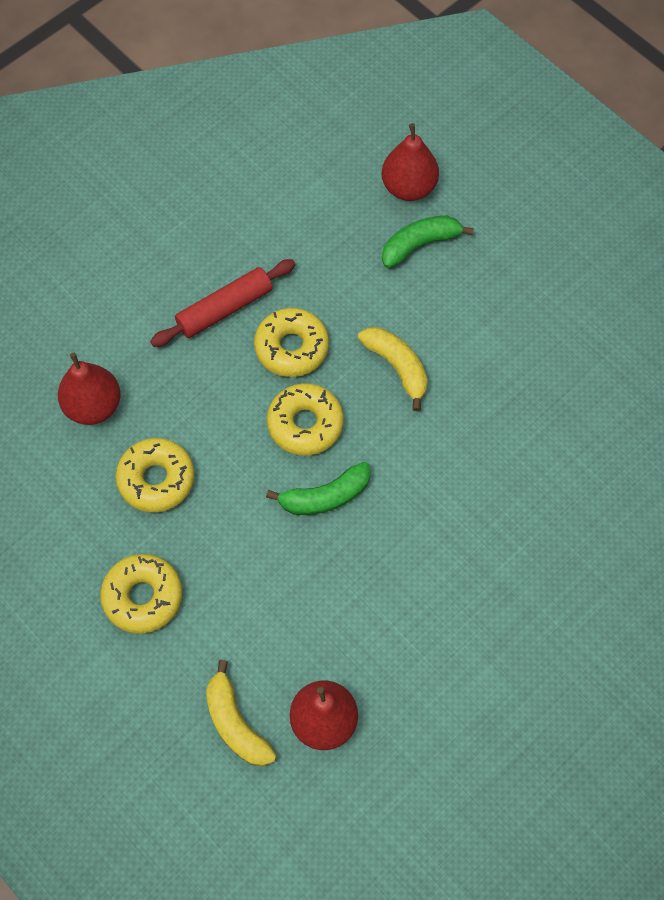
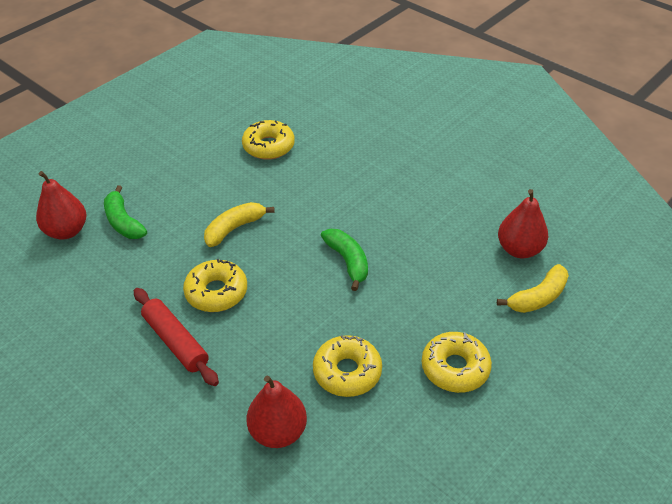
camera: 95 degrees left, 20 degrees down
(305, 424) = (287, 278): yellow donut -> yellow donut (268, 146)

